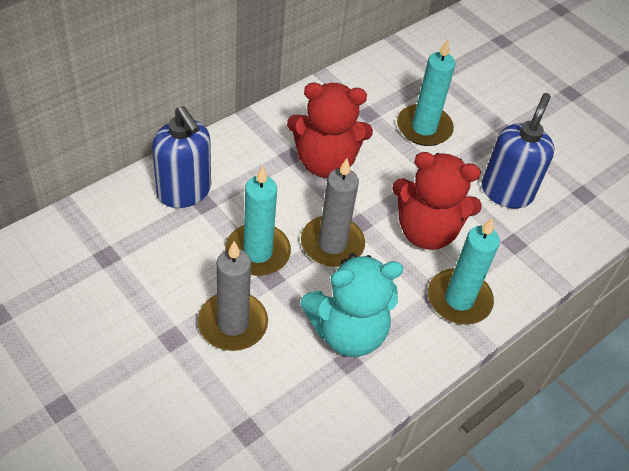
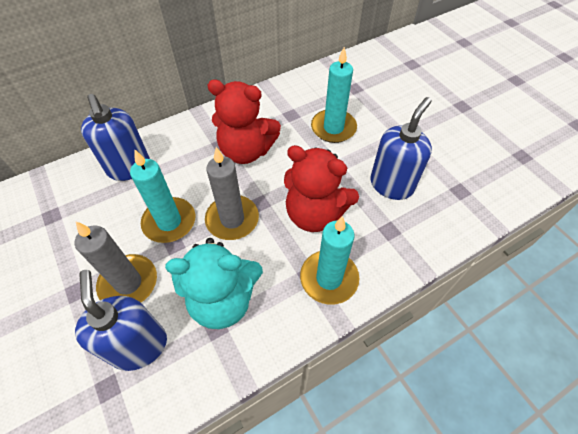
camera: 15 degrees right, 5 degrees up
(268, 387) = (139, 346): none -> blue soap dispenser

